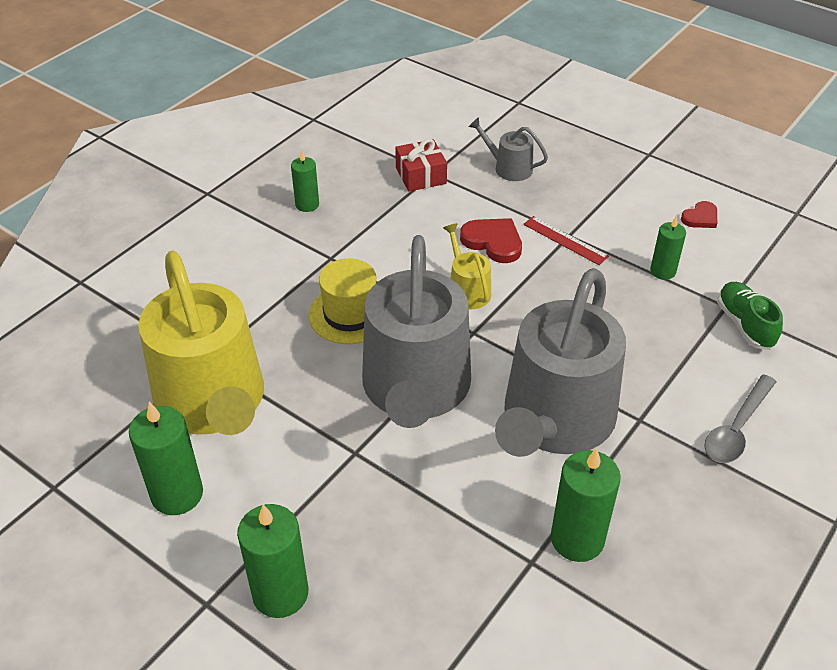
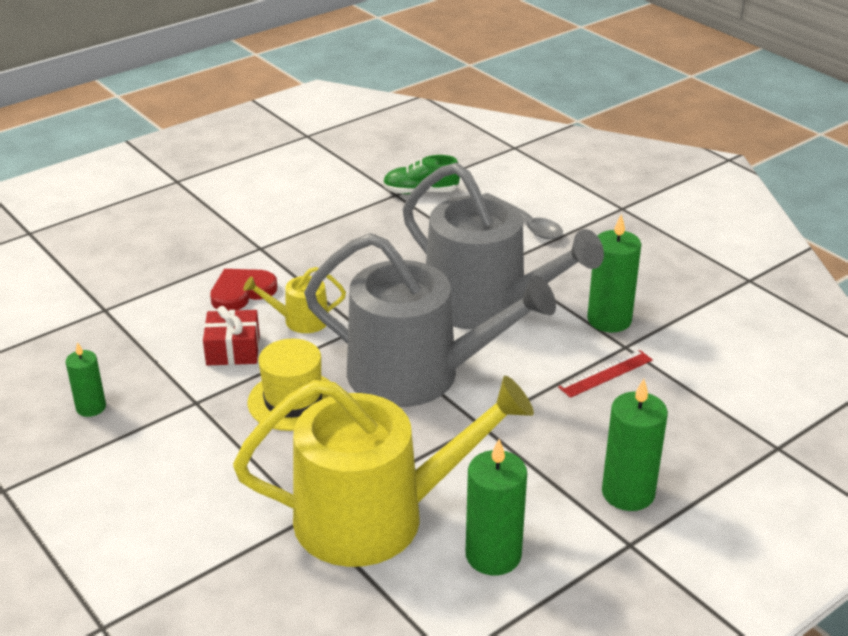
camera: 75 degrees left, 10 degrees down
(420, 175) = (102, 318): red gift -> red gift (233, 350)
(508, 168) = (135, 261): grey watering can -> none
(565, 240) = (266, 252): red ruler -> red ruler (606, 374)
(663, 271) = (338, 212): green candle -> none
(700, 218) = (283, 178): red heart -> none

